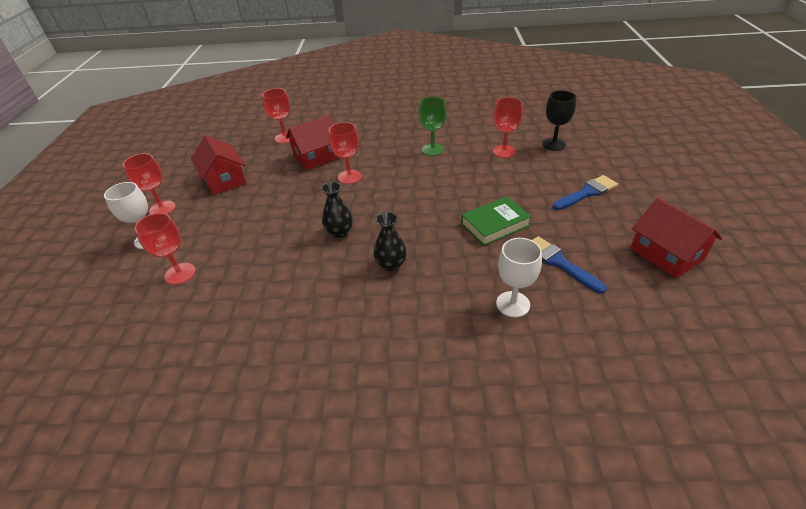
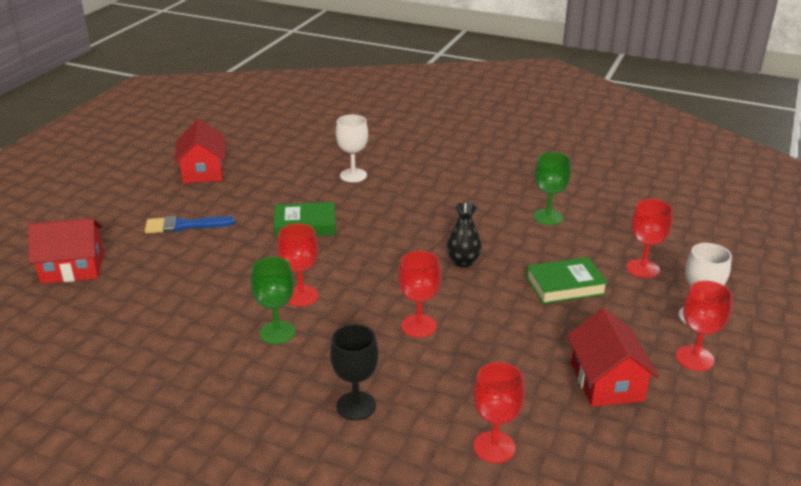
camera: 160 degrees left, 10 degrees down
(251, 236) = (565, 285): none -> green book
(271, 312) = (548, 217): none -> green goblet
(317, 156) = (451, 379): red house -> red house (73, 268)
(391, 264) = (428, 221): black vase -> none
(504, 151) = (194, 298): red goblet -> red goblet (301, 296)
(553, 144) = (125, 287): black goblet -> black goblet (356, 406)
(559, 263) = (288, 187): blue brush -> none

